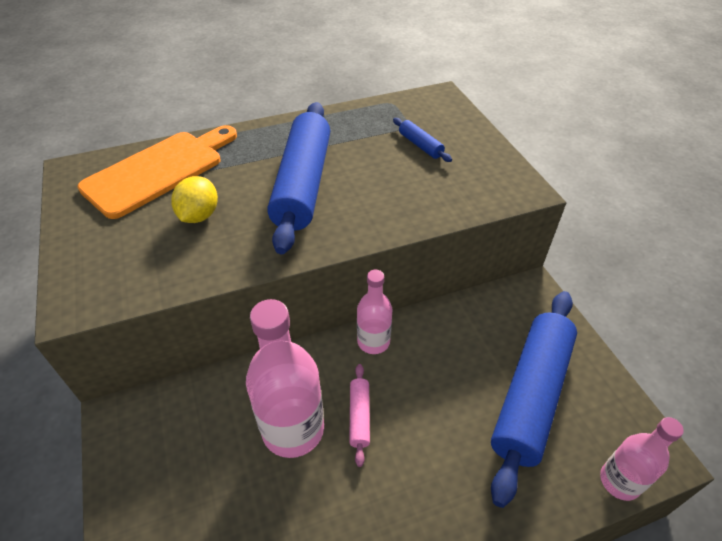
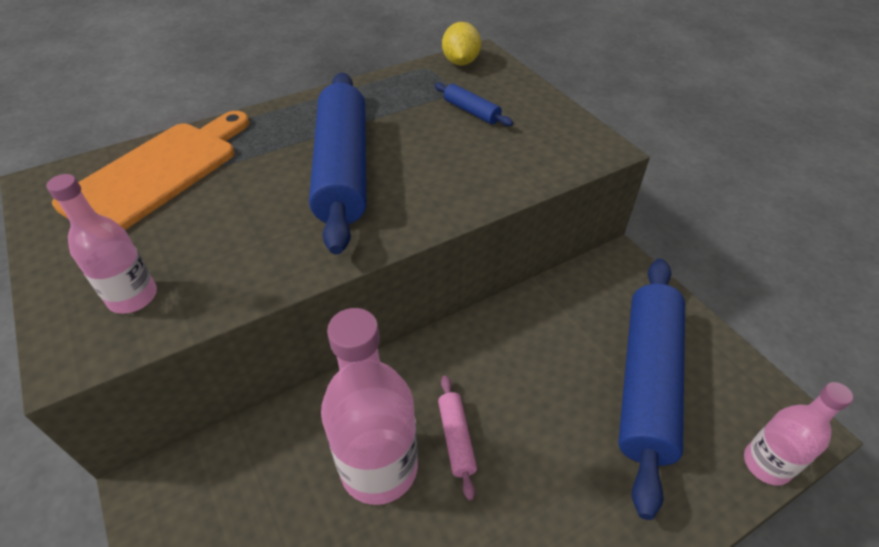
camera: 10 degrees left, 0 degrees up
(199, 215) = (220, 221): yellow lemon -> yellow lemon (460, 62)
(373, 341) = (454, 346): pink bottle -> pink bottle (133, 297)

